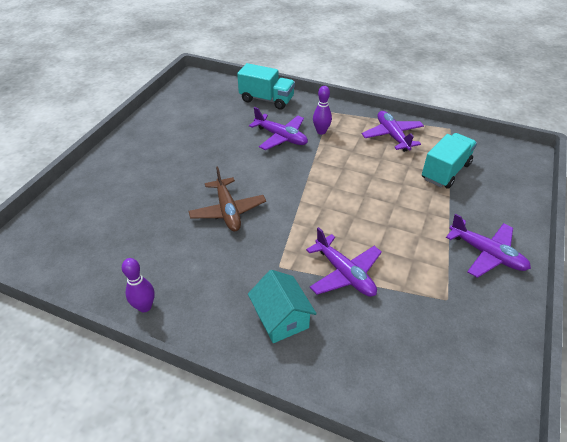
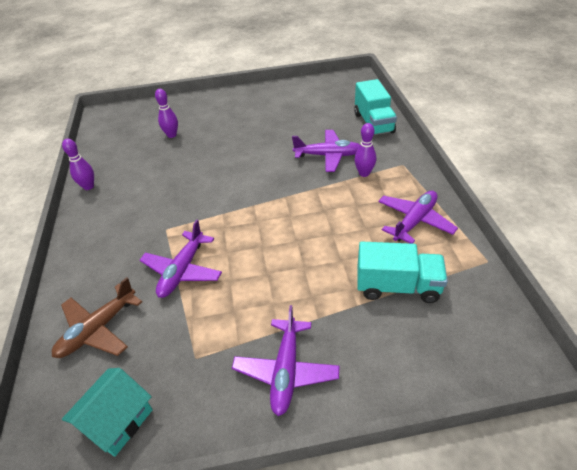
camera: 60 degrees right, 0 degrees up
(131, 211) = (172, 135): none -> purple bowling pin
(228, 211) = (207, 174): brown plane -> brown plane (98, 329)
(281, 137) = (328, 156): purple plane -> purple plane turned 90 degrees counterclockwise
(281, 318) = (112, 255): turquoise house -> turquoise house (117, 420)

